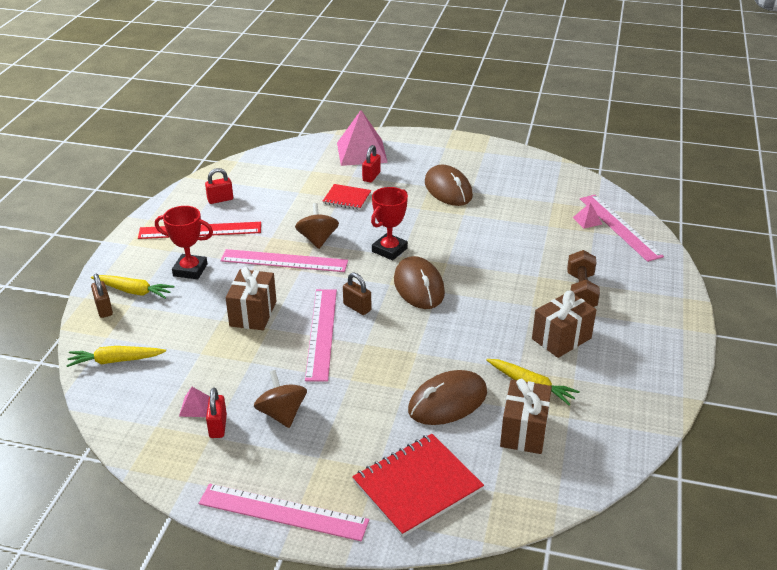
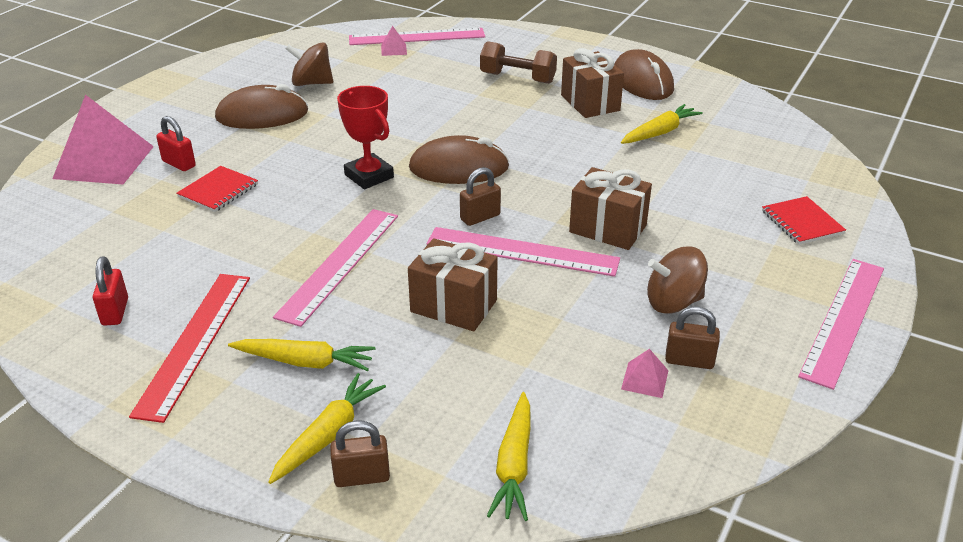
camera: 75 degrees left, 0 degrees up
(190, 270) = (305, 362): red trophy -> yellow carrot
(218, 426) = (689, 360): red padlock -> brown padlock
(317, 239) = (305, 228): brown spinning top -> brown spinning top (312, 83)
(417, 486) = (801, 222): red notebook -> red notebook, size x0.58
(447, 401) = (673, 183): brown mouse -> brown mouse (642, 81)
(524, 431) = (726, 149): brown gift -> brown gift (608, 229)

